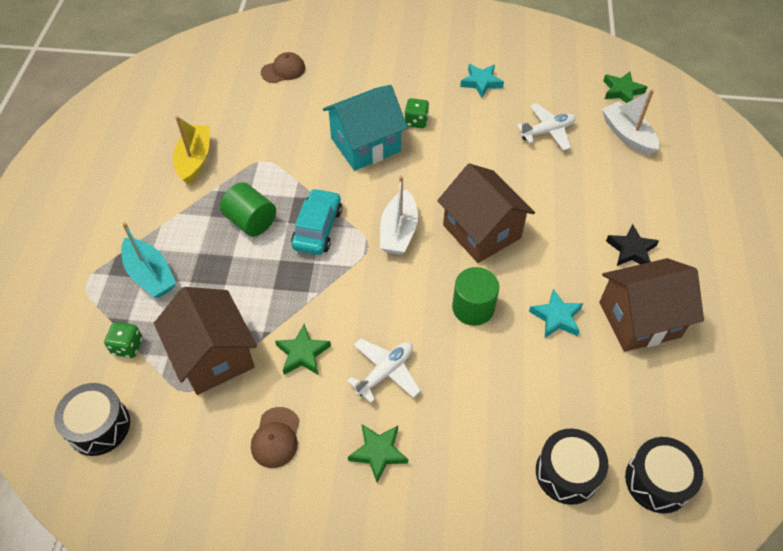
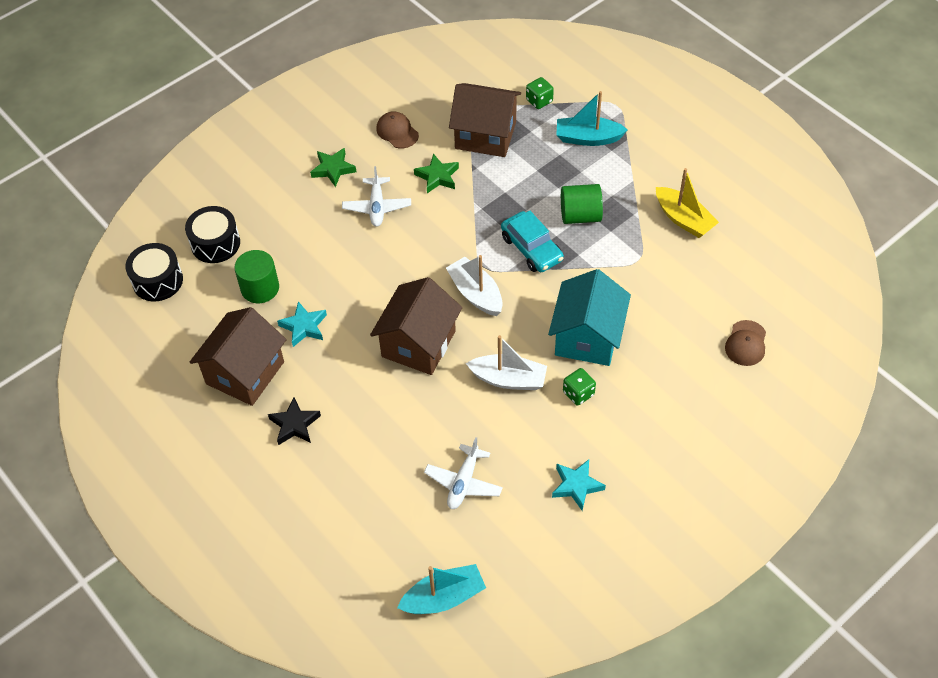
camera: 135 degrees right, 0 degrees up
(99, 426) = (495, 64): black drum -> none
(473, 307) = (366, 286): green cylinder -> green cylinder (260, 288)
(481, 231) = (418, 344): brown house -> brown house turned 75 degrees counterclockwise
(622, 91) = (444, 597): green star -> turquoise boat
(627, 135) = (392, 543): white boat -> white boat (509, 379)

